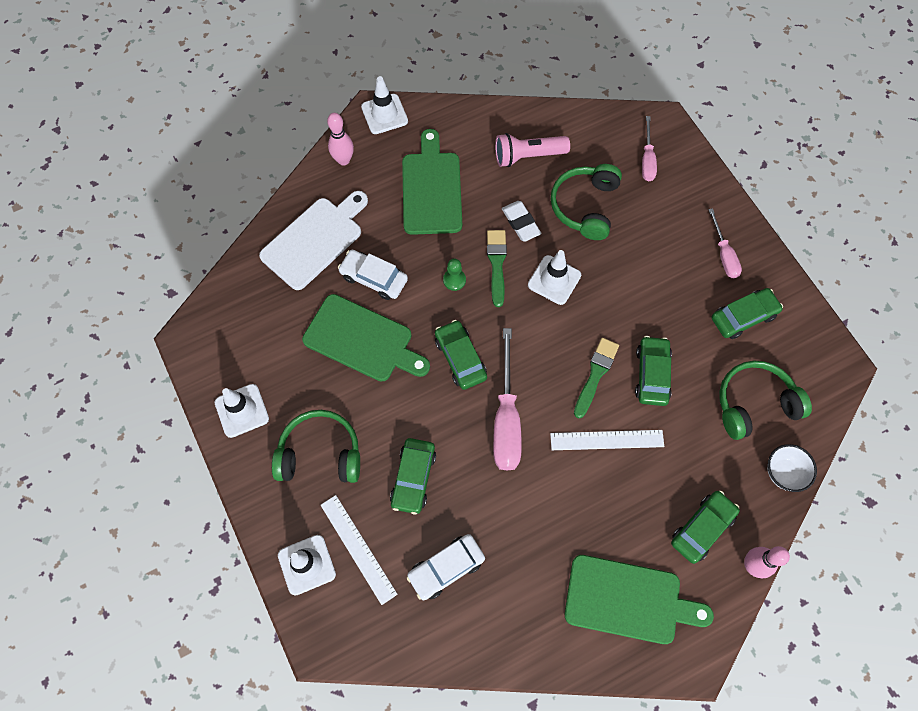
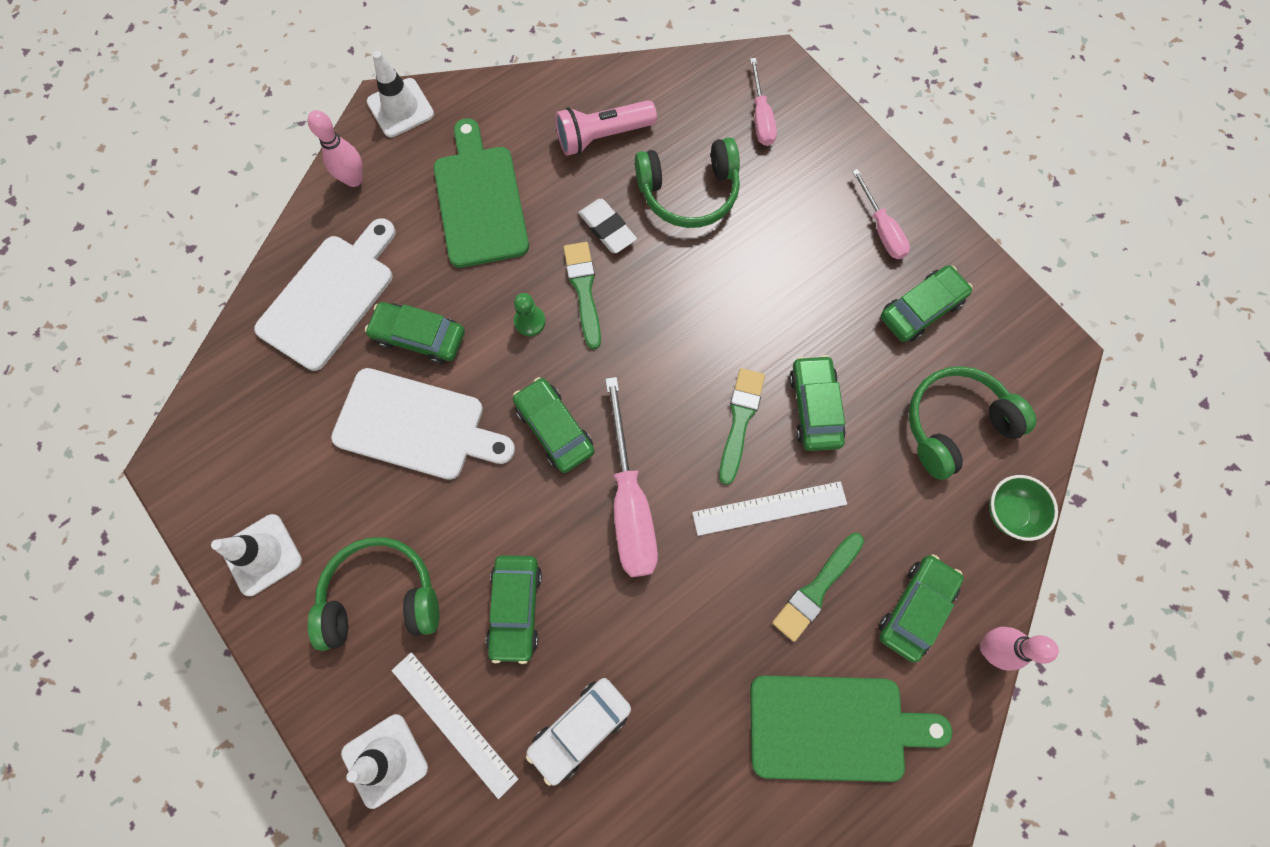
camera: 10 degrees left, 5 degrees up
(362, 340) = (416, 425): green cutting board -> white cutting board
(374, 278) = (419, 337): white car -> green car
(554, 280) = (664, 299): white traffic cone -> none
(585, 206) = (689, 193): green headphones -> green headphones turned 105 degrees counterclockwise
(631, 502) = (816, 589): none -> green brush
(783, 473) = (1009, 512): white bowl -> green bowl

